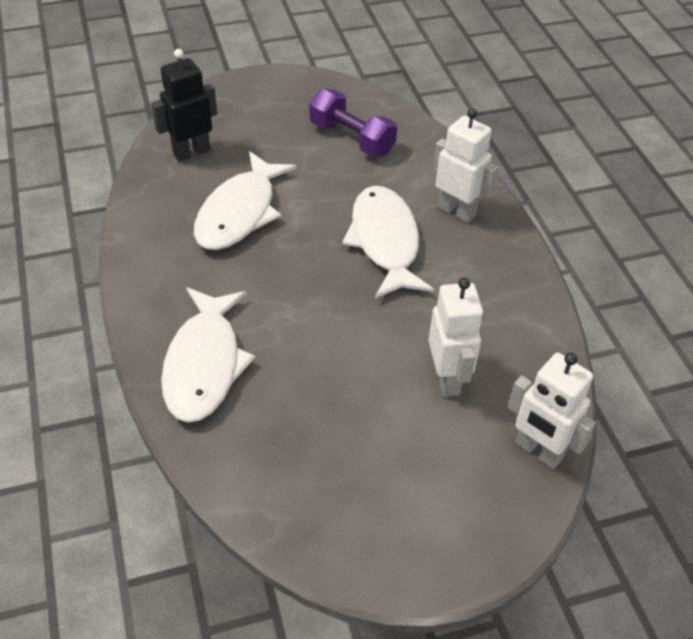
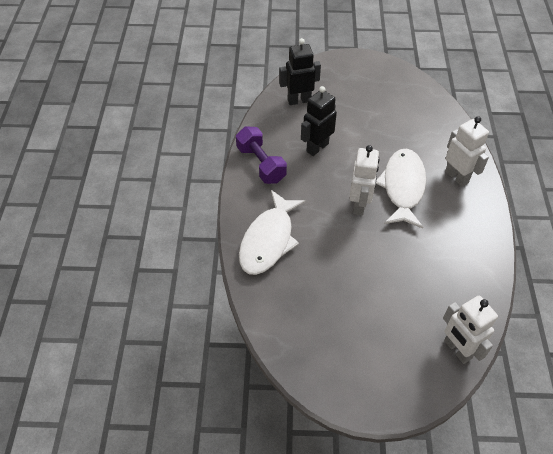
camera: 20 degrees right, 5 degrees up
(239, 213) = (317, 147): white fish -> black robot
(352, 138) = (403, 112): purple dumbbell -> purple dumbbell (261, 164)
(447, 379) = (414, 287): white robot -> white robot (359, 205)

